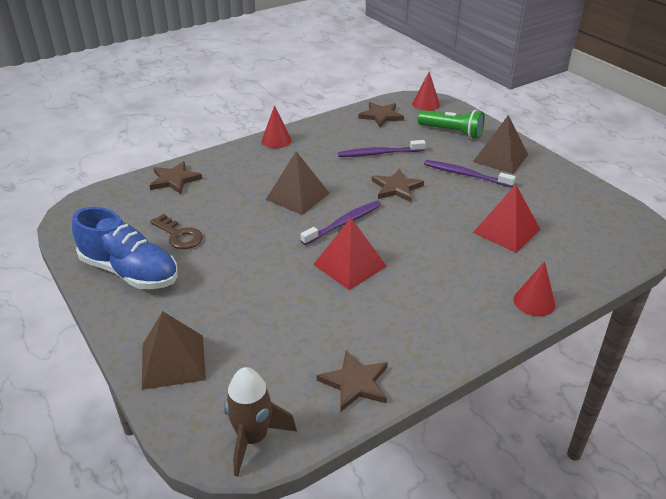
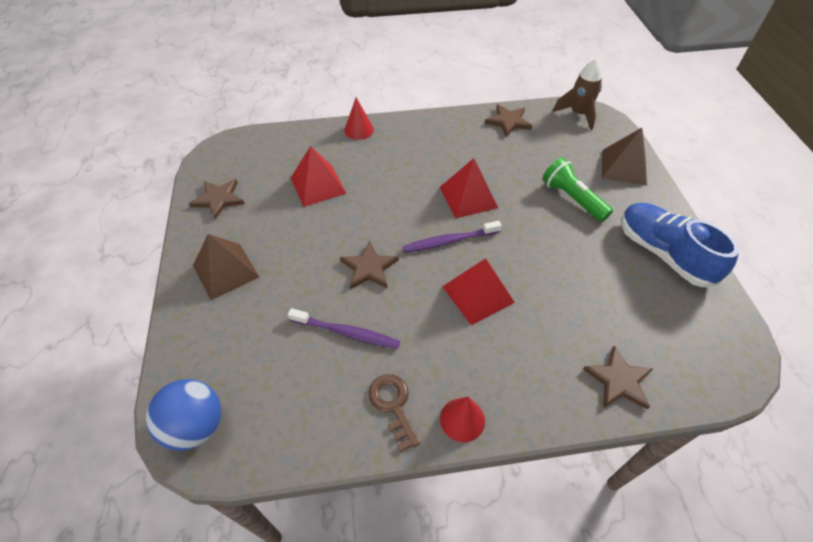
camera: 155 degrees left, 15 degrees up
(179, 235) = (616, 282): brown key -> brown key (393, 405)
(298, 196) = (477, 294): brown pyramid -> red pyramid
(381, 116) = (282, 422): brown star -> brown star (218, 199)
(426, 104) = (195, 426): red cone -> blue ball
(452, 132) = (227, 339): green flashlight -> green flashlight (572, 199)
(465, 174) = (285, 260): purple toothbrush -> none

